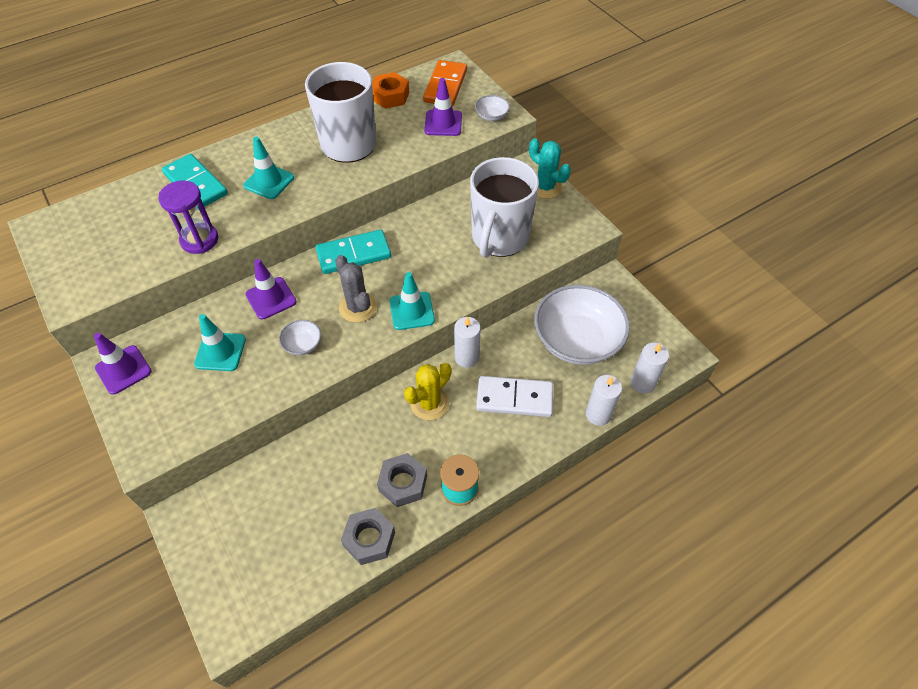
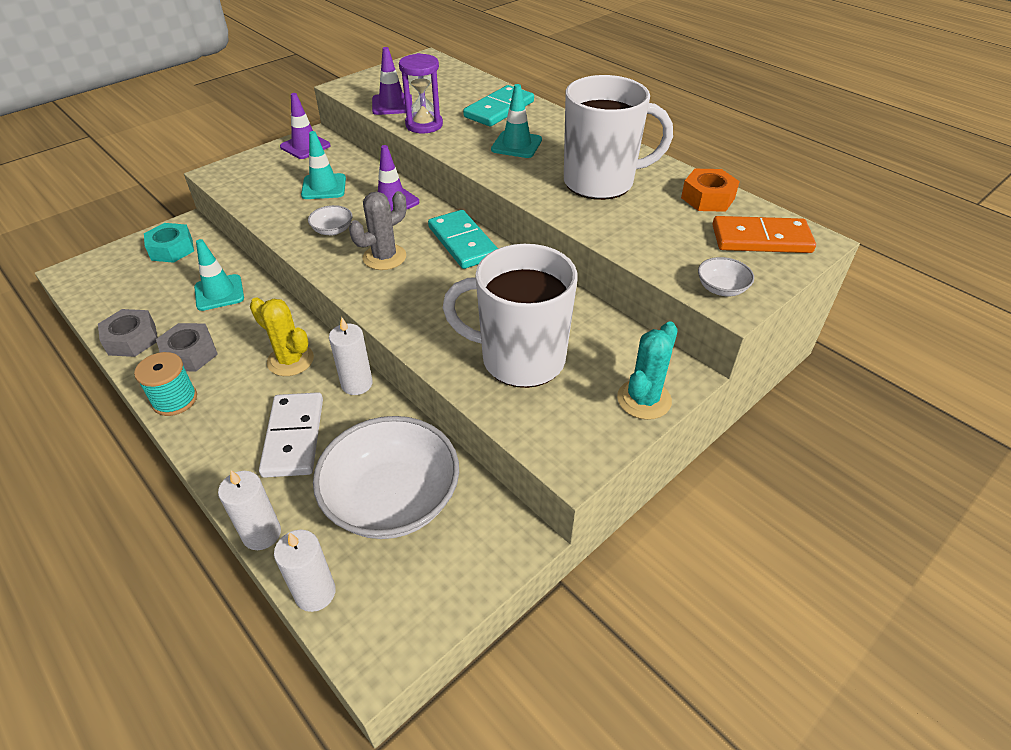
camera: 80 degrees right, 10 degrees down
(222, 524) = (172, 249): none -> turquoise nut
(412, 311) = (382, 297): turquoise traffic cone -> turquoise traffic cone (219, 293)
(443, 123) = (678, 246): purple traffic cone -> purple traffic cone (392, 105)

